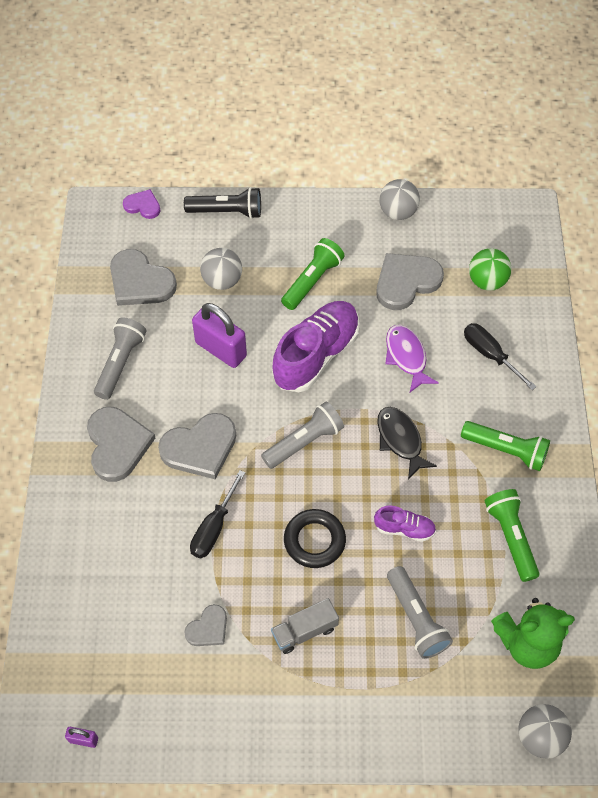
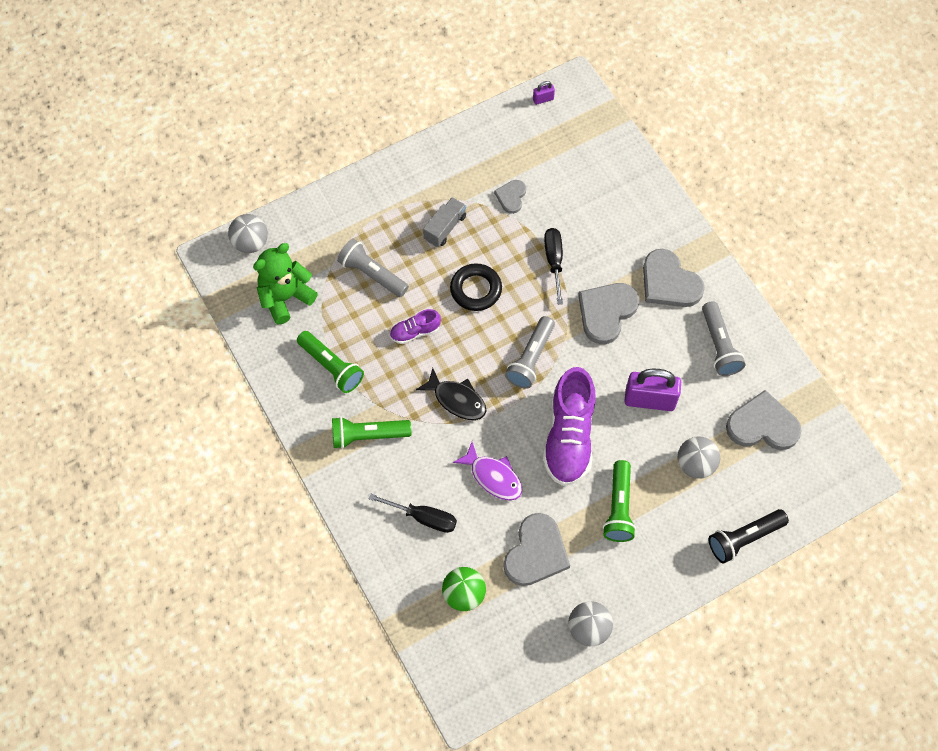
camera: 150 degrees right, 5 degrees up
(143, 206) = (822, 502): purple heart -> none

